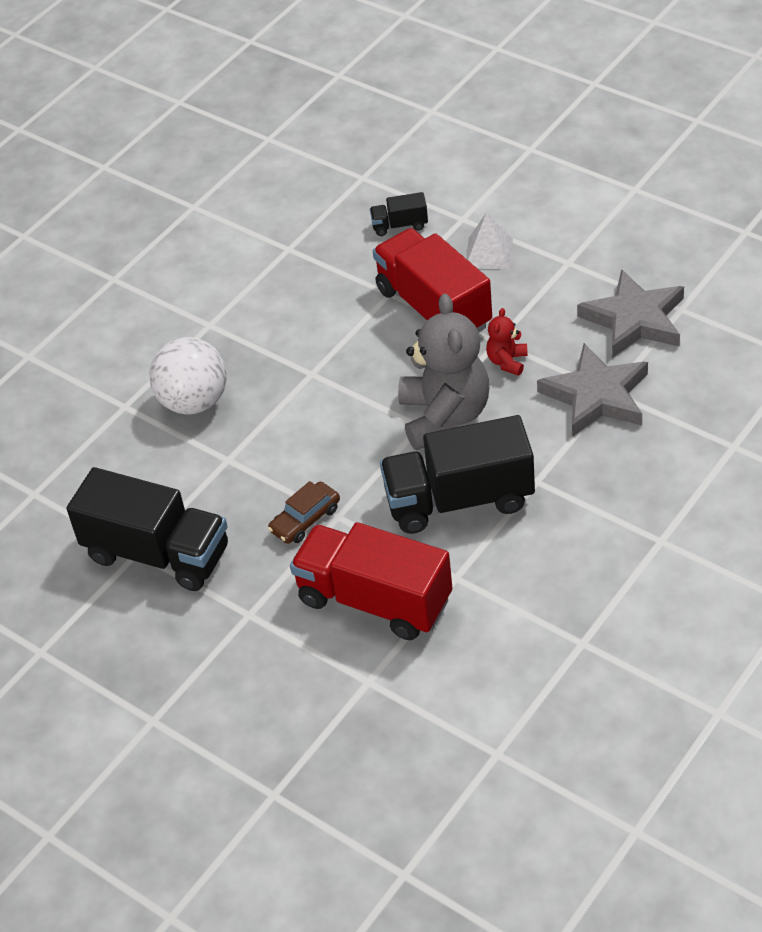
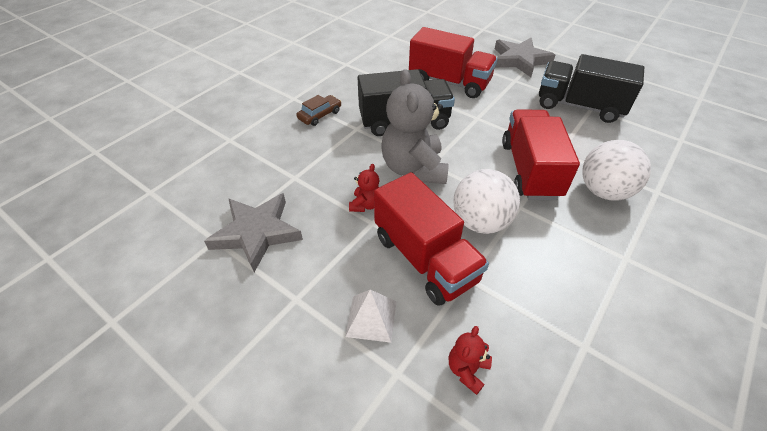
camera: 175 degrees right, 0 degrees up
(281, 425) = (530, 170): none -> red truck
(305, 519) = (496, 117): brown car -> brown car (320, 115)
(364, 351) = (480, 222): none -> white ball
(400, 225) = (467, 370): black truck -> red teddy bear
(596, 396) = (305, 175): grey star -> grey star (520, 60)

